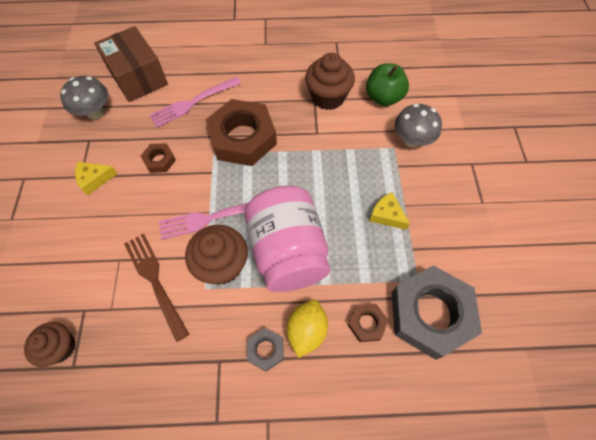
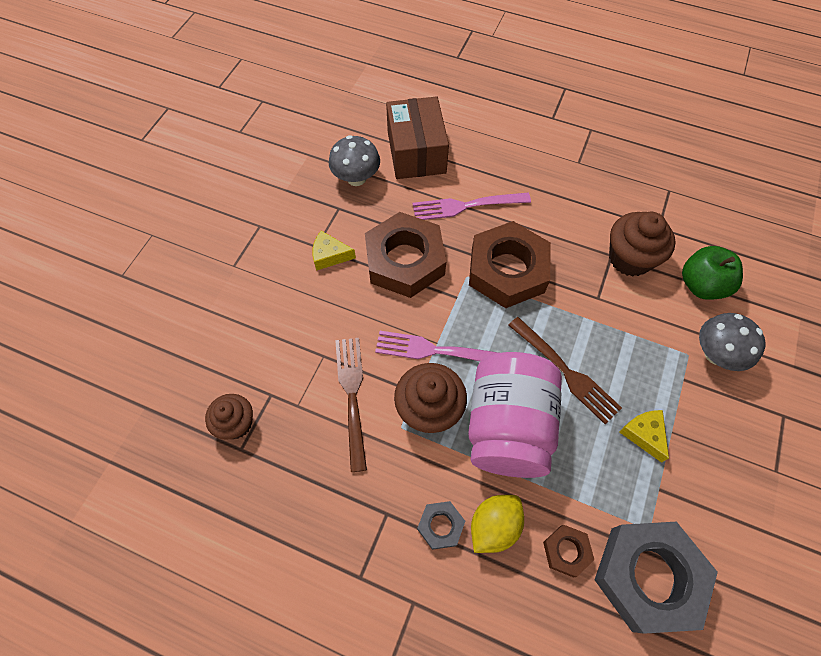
camera: 25 degrees right, 0 degrees up
(159, 160) = (405, 260): brown nut -> brown nut, size x2.22
(314, 194) = (565, 372): none -> brown fork

